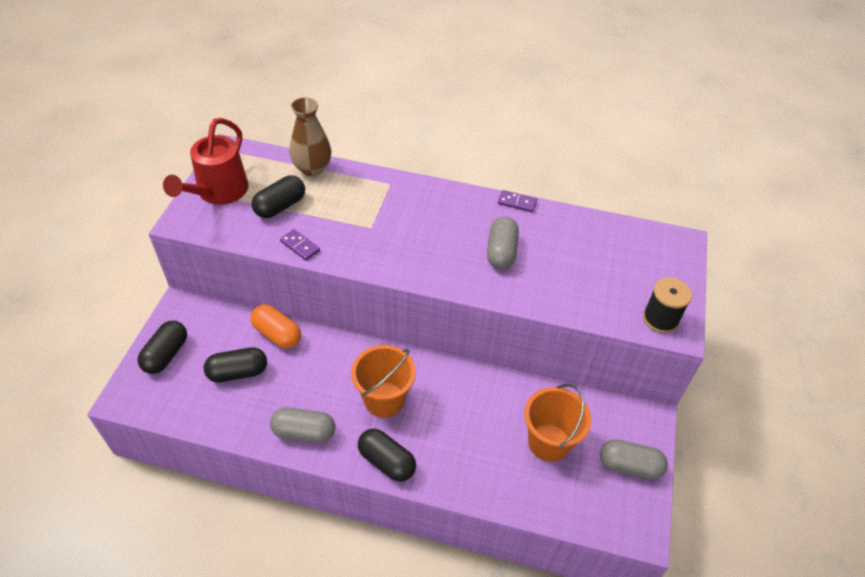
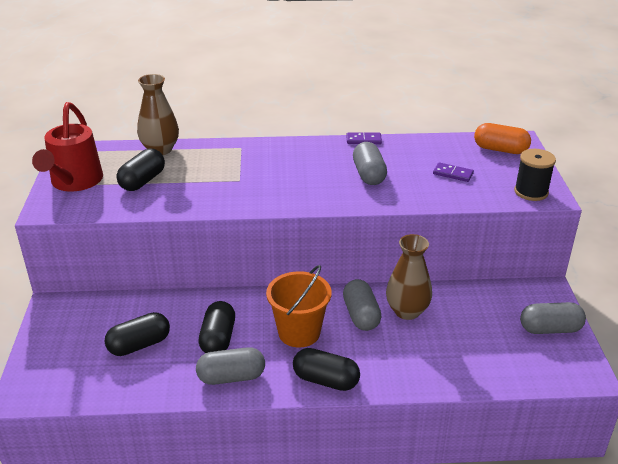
camera: 15 degrees left, 15 degrees down
(166, 354) = (55, 348): black capsule -> black capsule (218, 339)
(277, 334) = (166, 306): orange capsule -> orange capsule (500, 150)
(300, 246) = (177, 205): purple domino -> purple domino (453, 174)
(450, 396) = (361, 315): none -> grey capsule
(496, 403) = (407, 311): none -> brown vase
(549, 442) = (470, 329): orange bucket -> none

